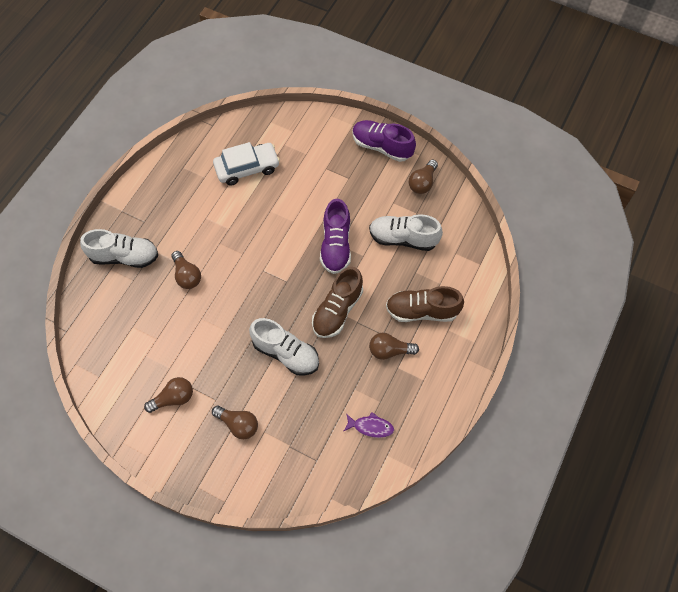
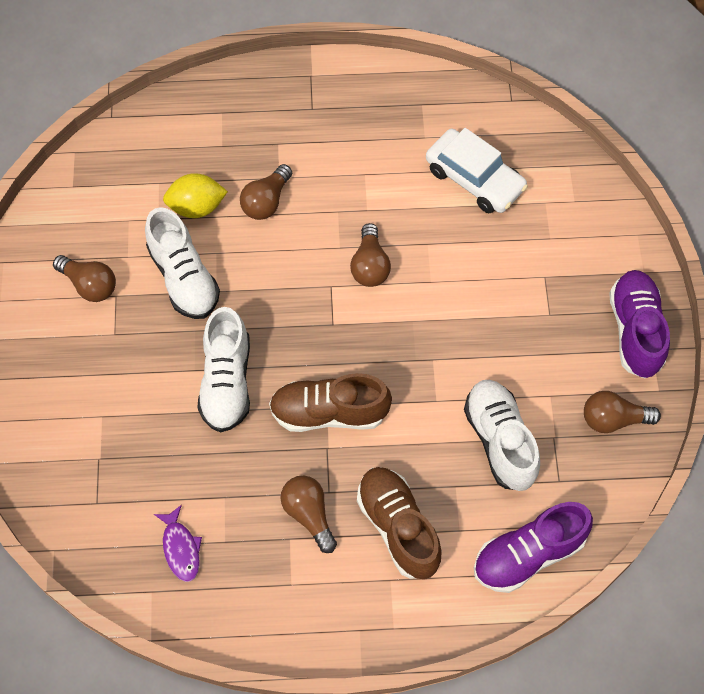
camera: 60 degrees right, 0 degrees up
(124, 256) = (249, 117): white shoe -> white shoe (184, 278)
(164, 314) = (197, 207): none -> yellow lemon
(238, 424) = (95, 380): brown light bulb -> brown light bulb (370, 266)
(336, 245) = (428, 356): purple shoe -> purple shoe (528, 554)

